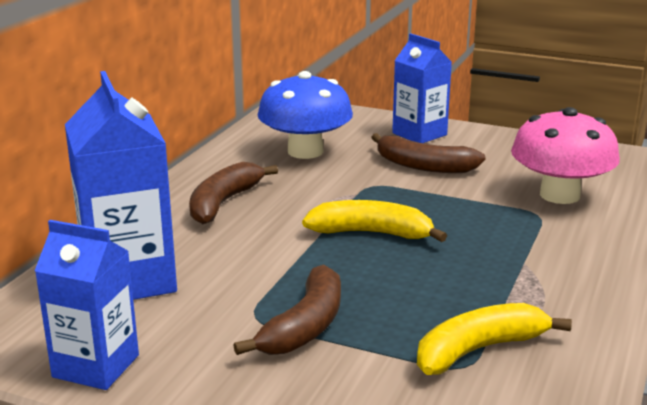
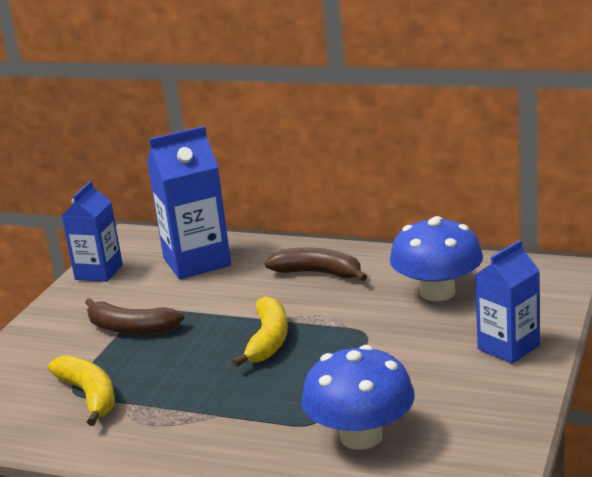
camera: 90 degrees right, 0 degrees up
(423, 166) = (418, 355): brown banana -> none
(559, 195) = (361, 436): pink mushroom -> blue mushroom

